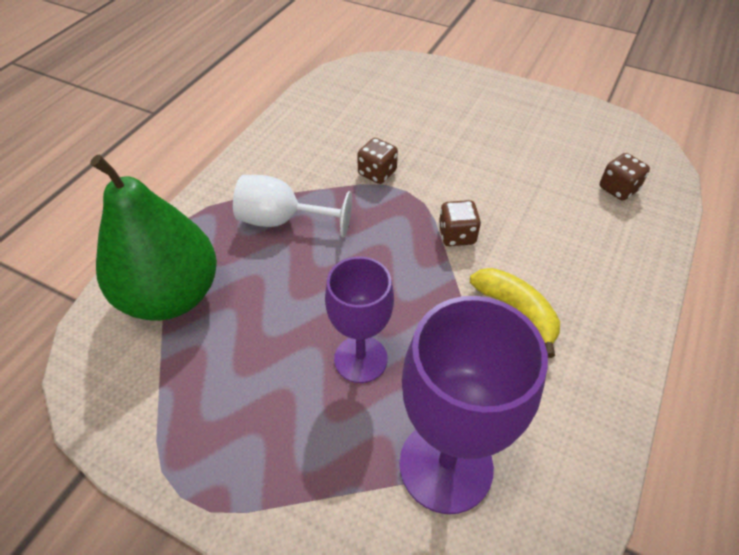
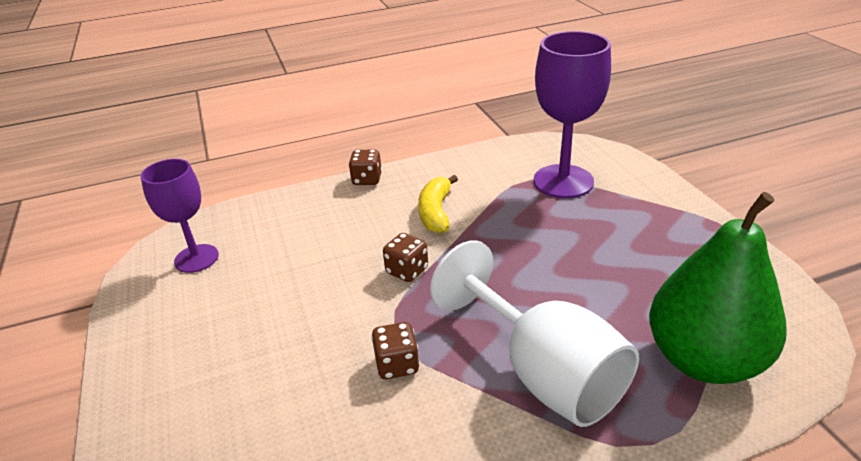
camera: 135 degrees left, 15 degrees down
(283, 220) = (542, 371): white goblet -> white goblet, size x1.55
(360, 359) = (567, 239): purple goblet -> purple goblet (196, 258)
(618, 189) = (247, 234): brown dice -> brown dice (367, 179)

